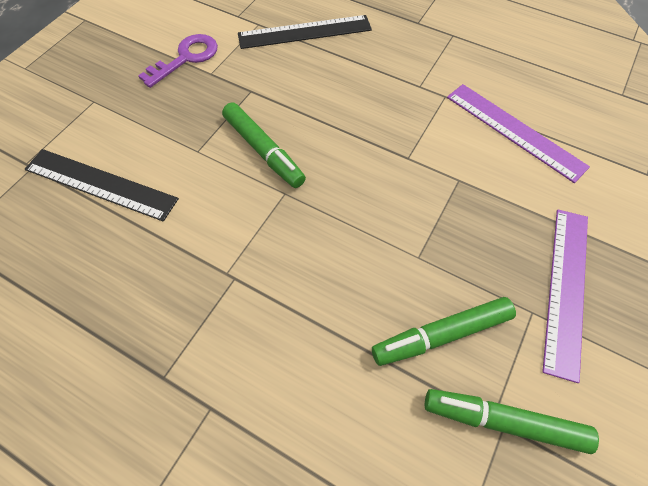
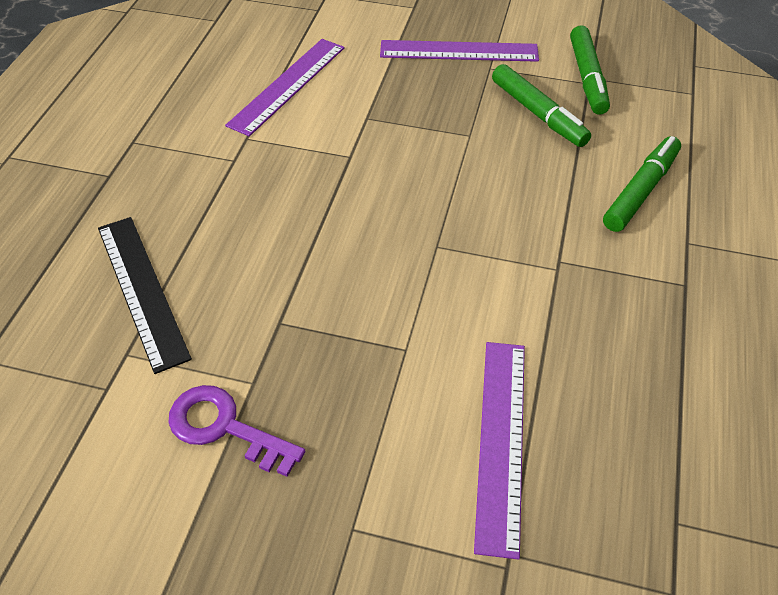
camera: 105 degrees left, 10 degrees down
(100, 184) = (501, 441): black ruler -> purple ruler
(263, 151) = (382, 280): green marker -> green marker (641, 191)

